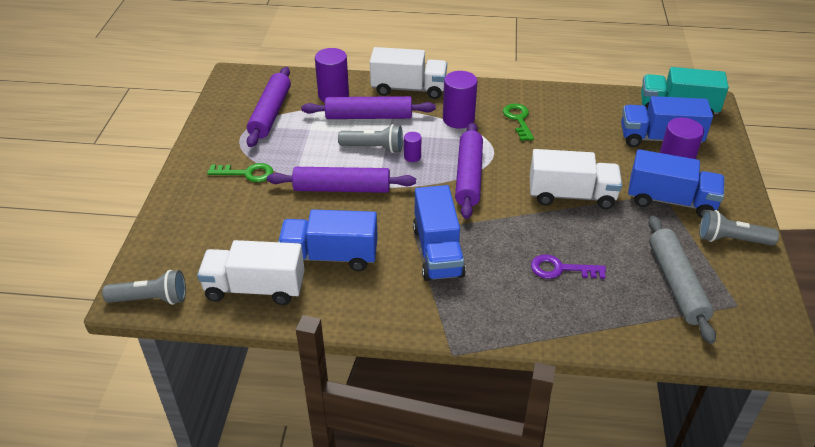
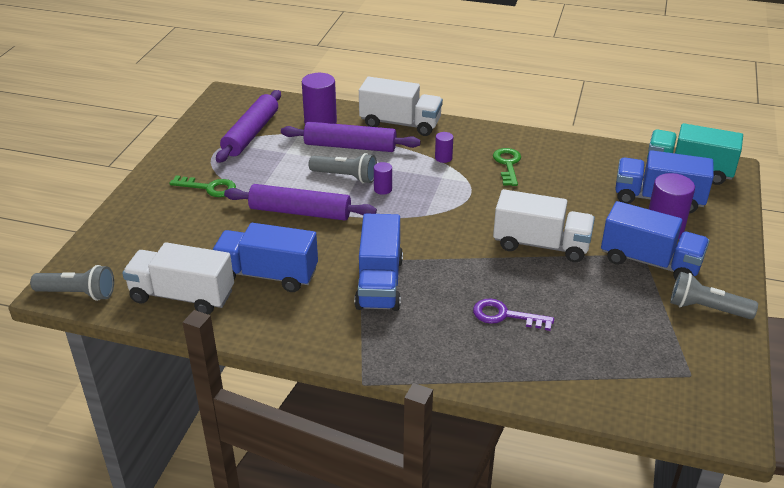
camera: 10 degrees right, 5 degrees down
(458, 119) = (443, 158): purple cylinder -> purple cylinder, size x0.51
(468, 176) = (436, 214): purple rolling pin -> none
(676, 284) = (629, 345): grey rolling pin -> none

